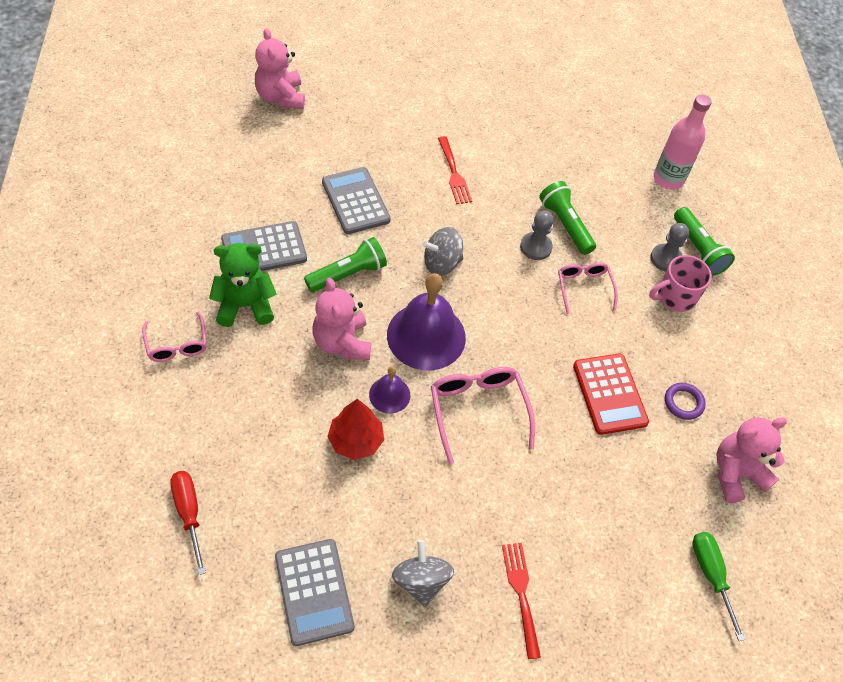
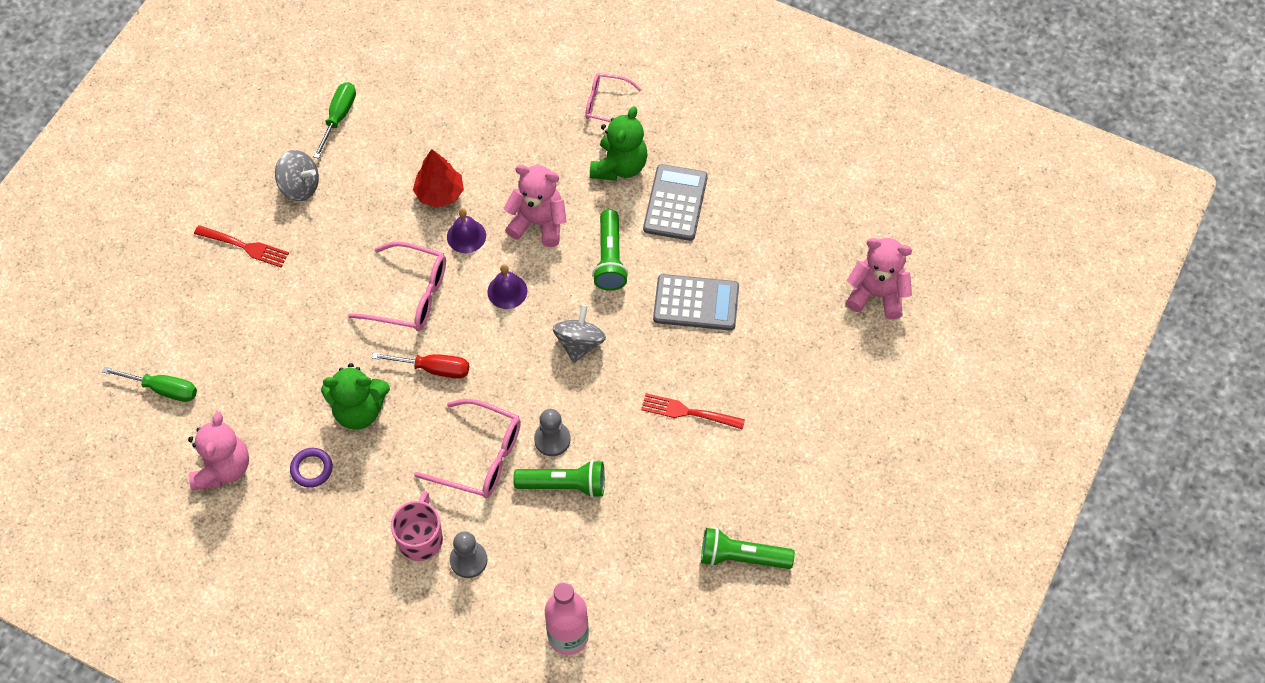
camera: 125 degrees right, 5 degrees up
(189, 514) = (448, 64): red screwdriver -> red screwdriver (433, 368)
(314, 591) = (338, 117): grey calculator -> green screwdriver
(426, 336) = (507, 291): purple bell -> purple bell, size x0.50
(584, 288) = (480, 456): pink glasses -> pink glasses, size x1.56
(609, 394) = (359, 410): red calculator -> green teddy bear
(698, 249) = (461, 602): green flashlight -> green flashlight (741, 557)

